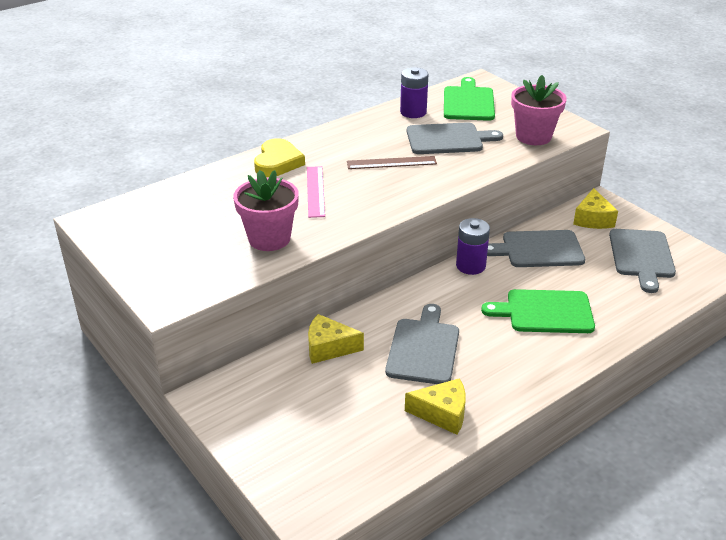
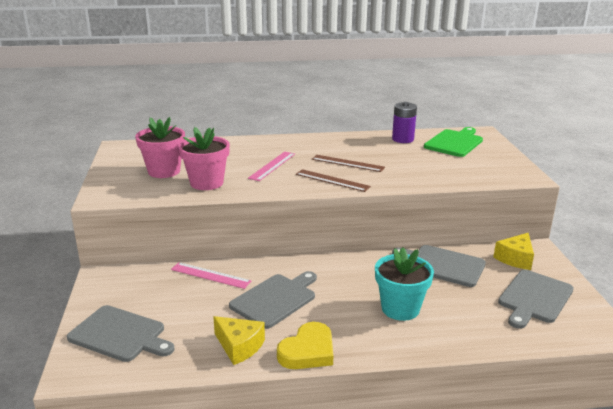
camera: 30 degrees right, 10 degrees down
(277, 162) = (269, 145): yellow heart -> yellow heart (308, 351)
(329, 348) = (210, 275): yellow cheese -> pink ruler
(400, 191) = (332, 180): none -> brown ruler
(448, 139) = (409, 160): grey cutting board -> grey cutting board (120, 335)
(470, 266) = (373, 259): purple battery -> none
(533, 136) = (483, 174): pink flower pot -> pink flower pot (164, 171)
(545, 312) = (400, 309): green cutting board -> turquoise flower pot

